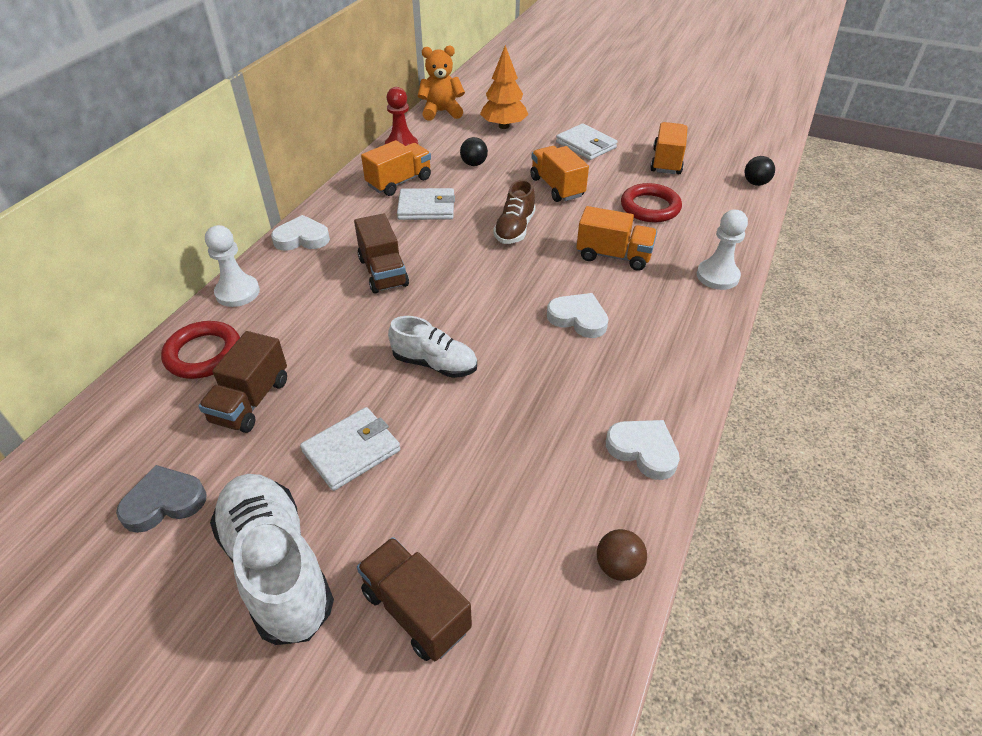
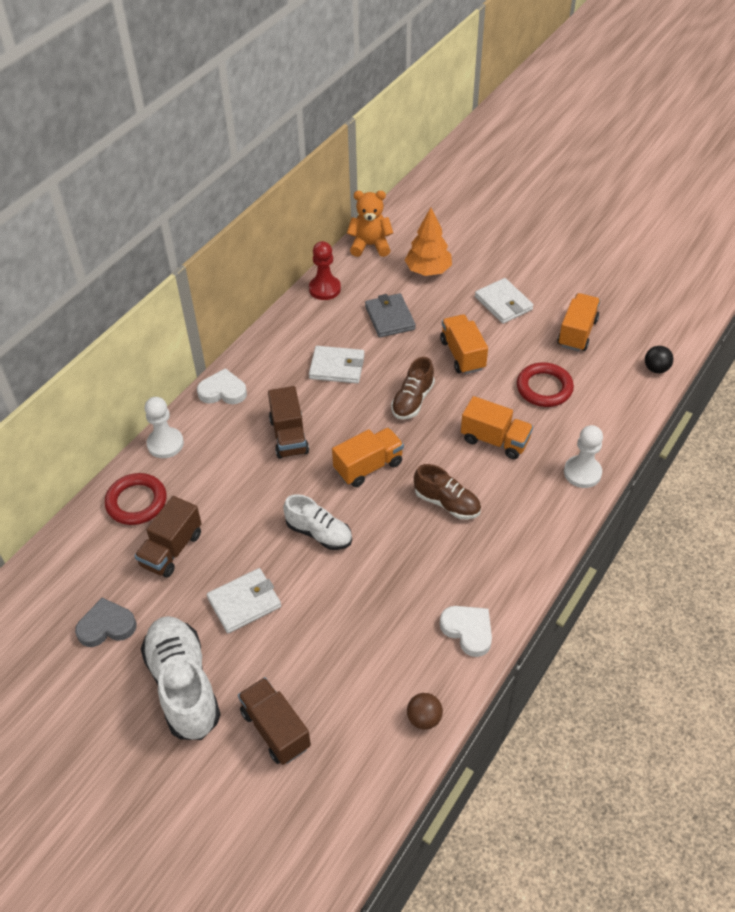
camera: 10 degrees right, 5 degrees up
(399, 182) = (316, 334): orange truck -> orange truck (368, 466)
(474, 164) = (390, 318): black ball -> grey wallet
(578, 318) = (447, 503): white heart -> brown shoe

